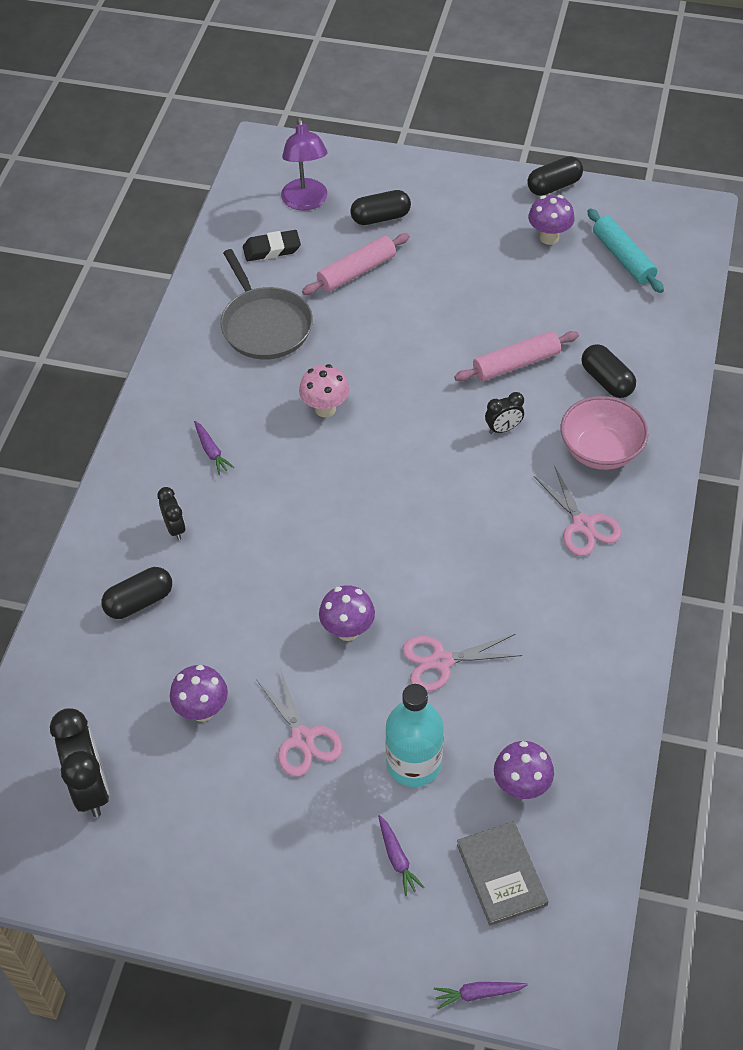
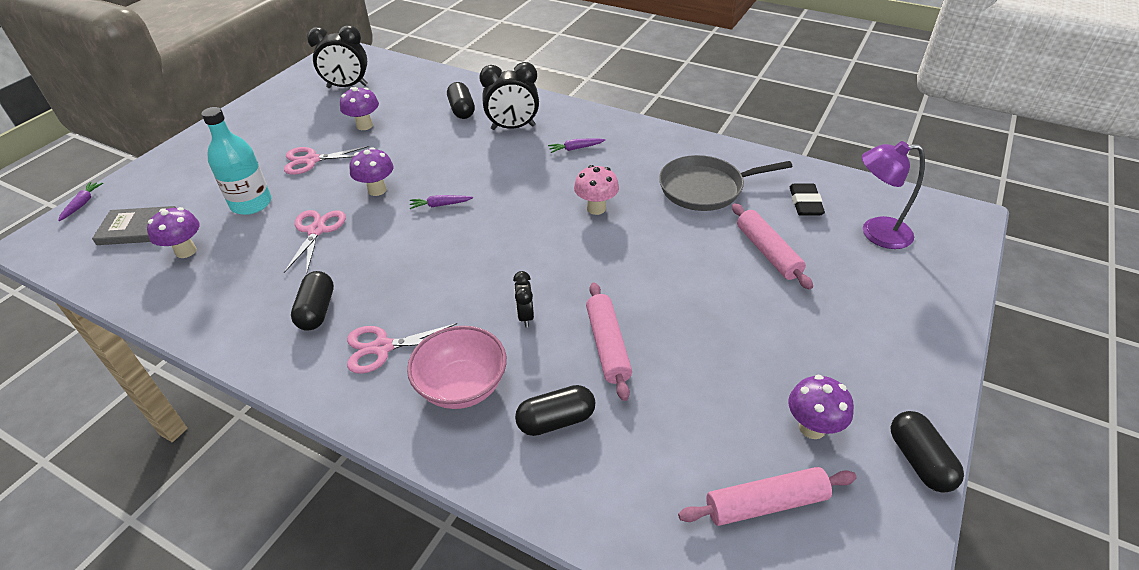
camera: 105 degrees right, 10 degrees down
(175, 528) = (513, 127): black clock -> black clock, size x1.88
(380, 218) = (851, 282): black capsule -> black capsule (317, 311)
(397, 858) = (196, 186): purple carrot -> purple carrot (440, 205)
(623, 258) = (765, 504): turquoise rolling pin -> pink rolling pin

